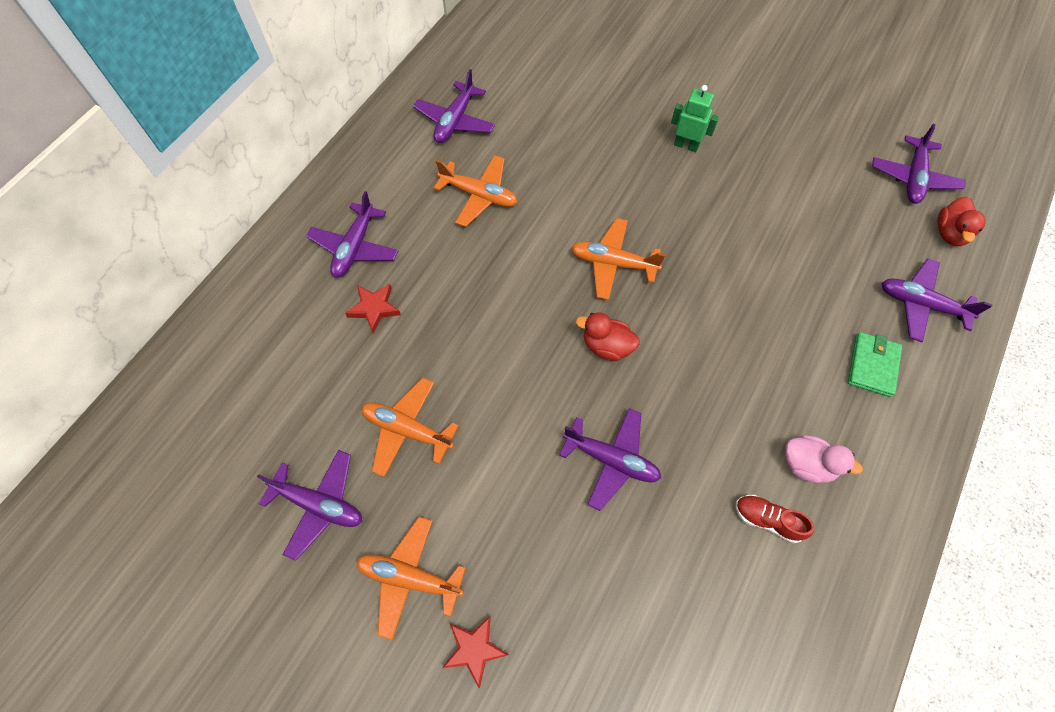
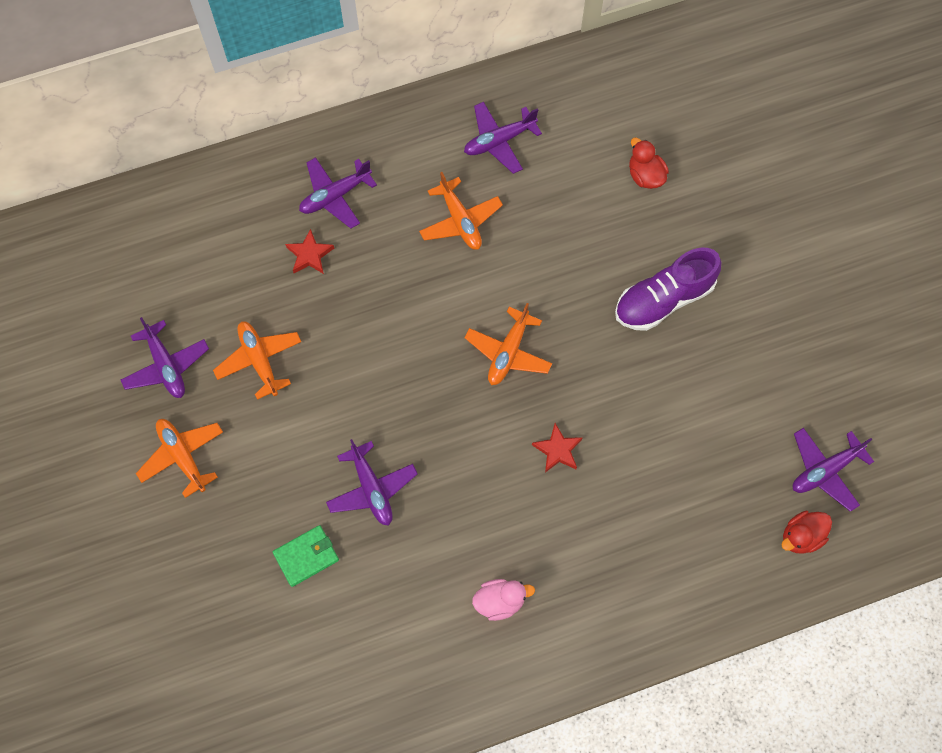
camera: 40 degrees right, 5 degrees up
(474, 649) = (184, 530): red star -> red star (557, 450)
(606, 346) = (444, 409): red duck -> red duck (645, 176)
(613, 263) = (508, 352): orange plane -> orange plane turned 120 degrees counterclockwise
(686, 145) = (663, 299): green robot -> purple shoe
(767, 520) = (435, 611): red shoe -> none
(807, 464) = (500, 601): pink duck -> pink duck turned 75 degrees counterclockwise
(872, 365) = (621, 578): green wallet -> green wallet (306, 556)
(921, 304) = (711, 568): purple plane -> none

